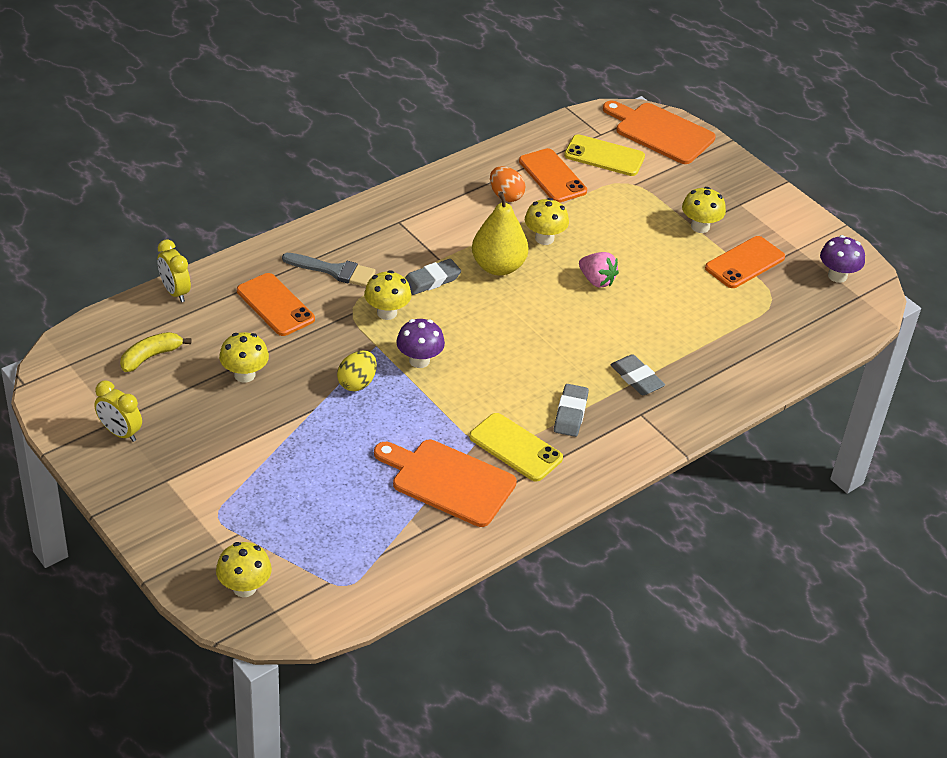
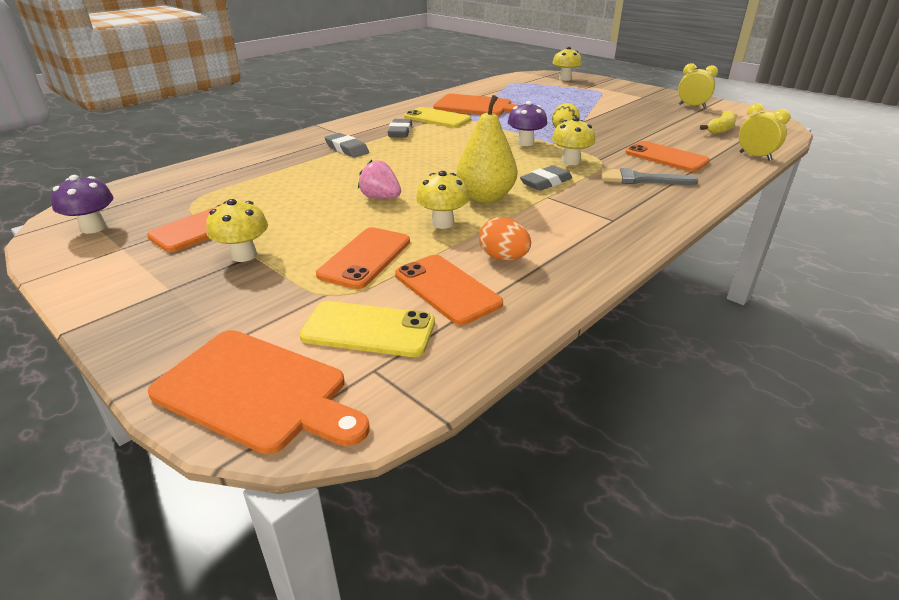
camera: 175 degrees right, 10 degrees down
(244, 375) = (646, 128): yellow mushroom -> none
(608, 211) = (365, 258): none -> orange phone

